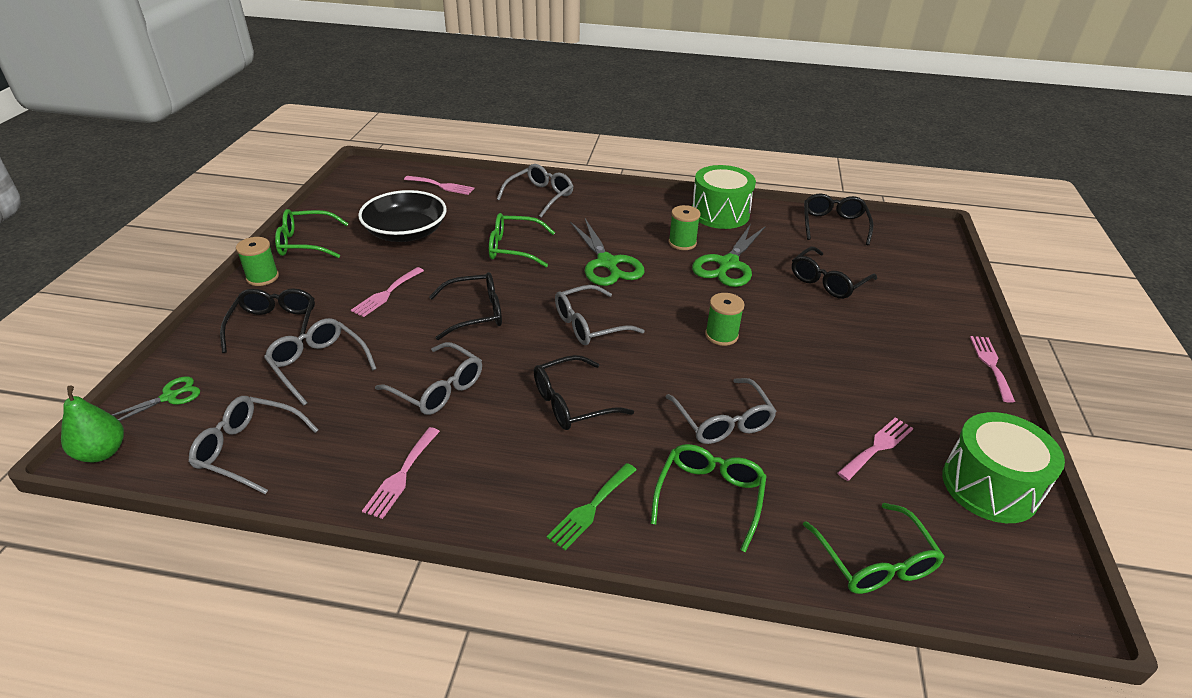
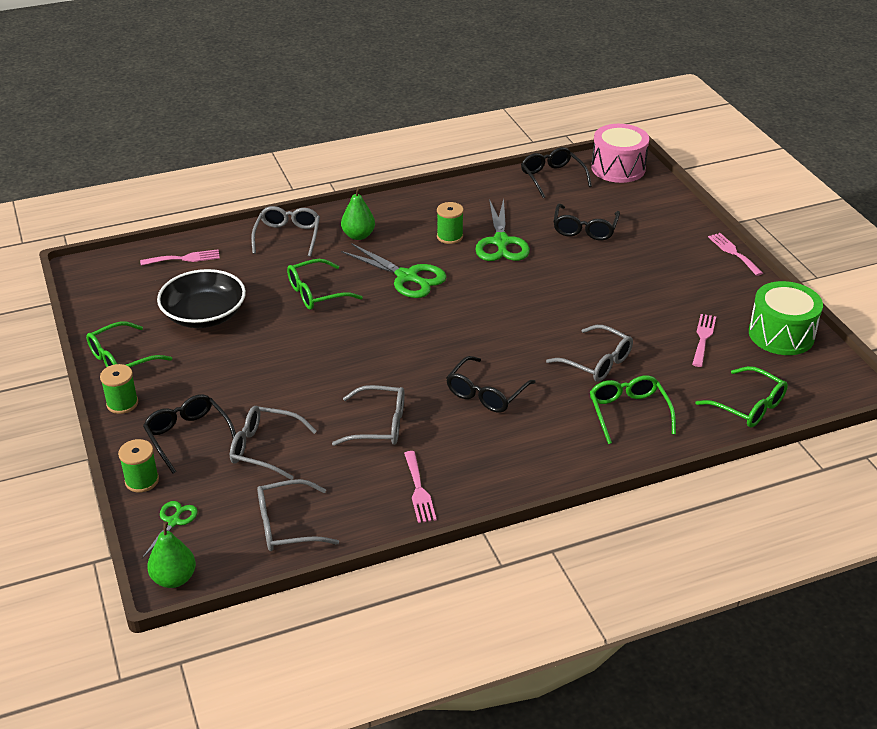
camera: 30 degrees left, 0 degrees up
(386, 294) = (252, 373): pink fork -> none
(474, 313) = (344, 359): black glasses -> none
(590, 324) = (443, 332): grey glasses -> none
(591, 508) = (563, 452): green fork -> none
(600, 215) = (358, 235): none -> green pear
(720, 213) = (456, 198): green drum -> none
(721, 335) = (545, 302): green spool -> green spool (142, 480)
(913, 238) = (618, 168): none -> pink drum

